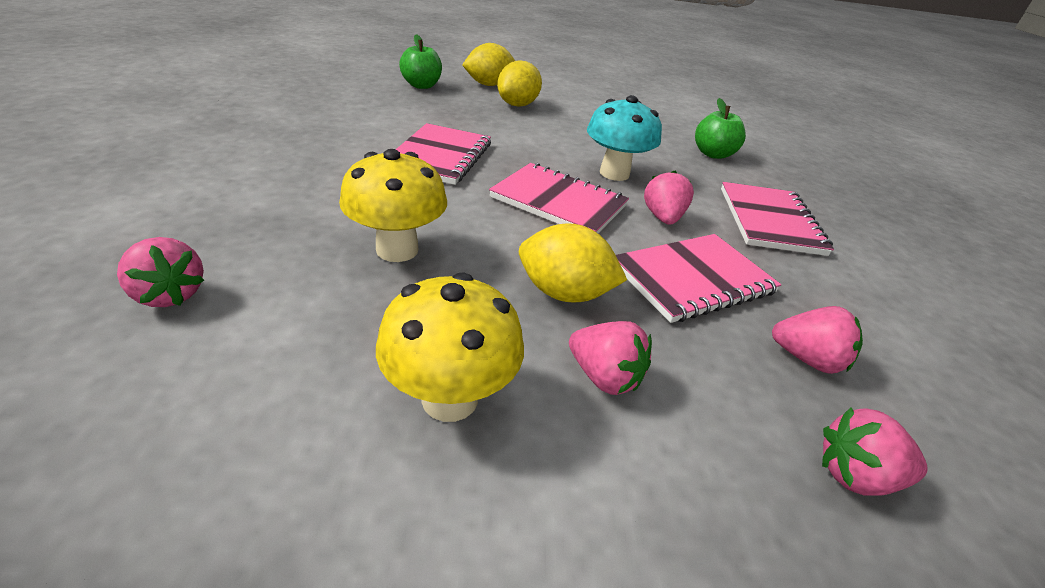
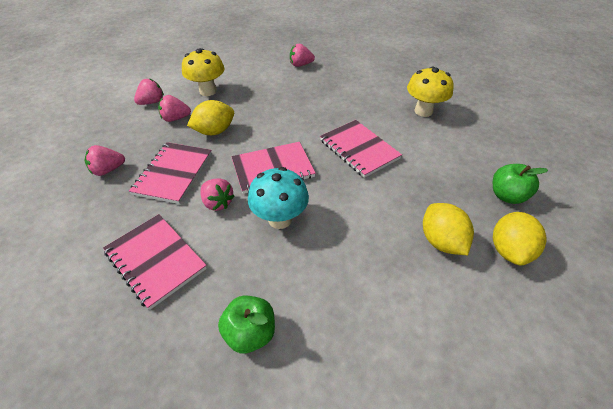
camera: 135 degrees right, 10 degrees up
(397, 250) = (283, 106): yellow mushroom -> yellow mushroom (423, 111)
(855, 475) = (86, 142): pink strawberry -> pink strawberry (152, 102)

